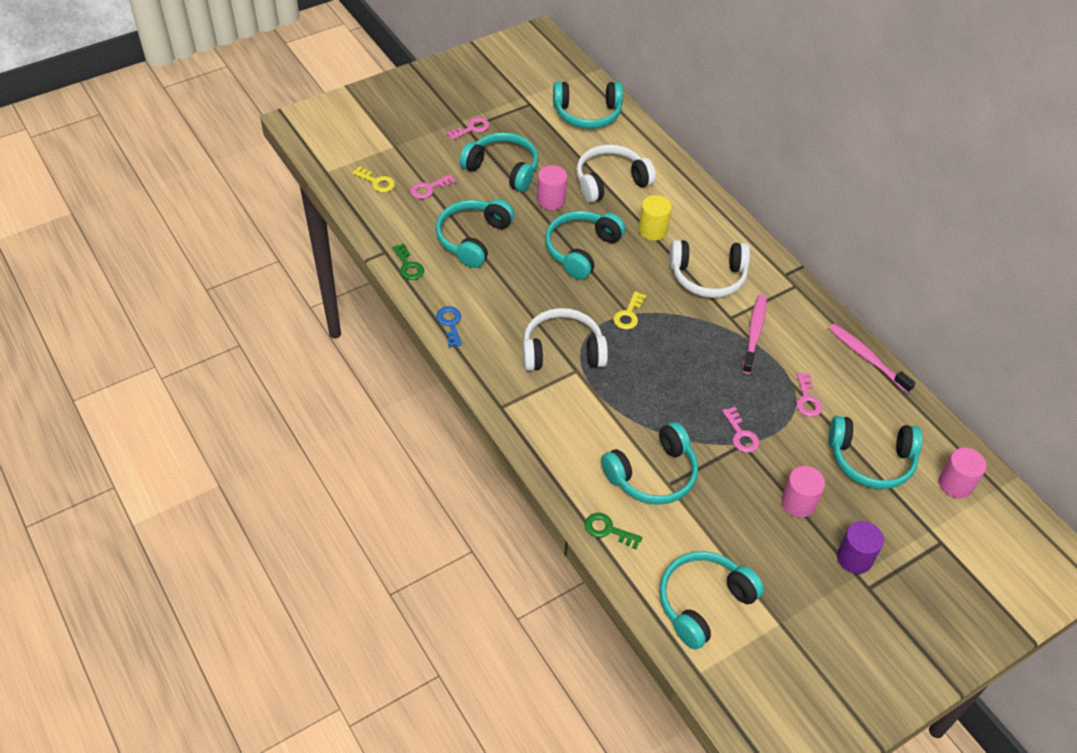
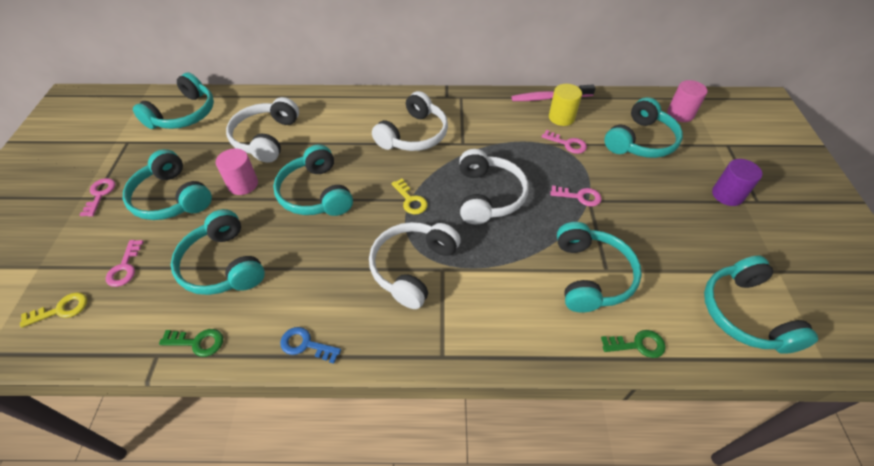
camera: 55 degrees left, 0 degrees up
(503, 169) = (172, 198): turquoise headphones -> turquoise headphones turned 105 degrees counterclockwise
(608, 530) = (638, 345): green key -> green key turned 150 degrees counterclockwise
(652, 230) = (340, 140): yellow cylinder -> yellow cylinder (561, 117)
(681, 366) = (488, 196): none -> white headphones
(754, 333) = (487, 139): pink toothbrush -> none
(798, 502) = (662, 198): pink cylinder -> none

